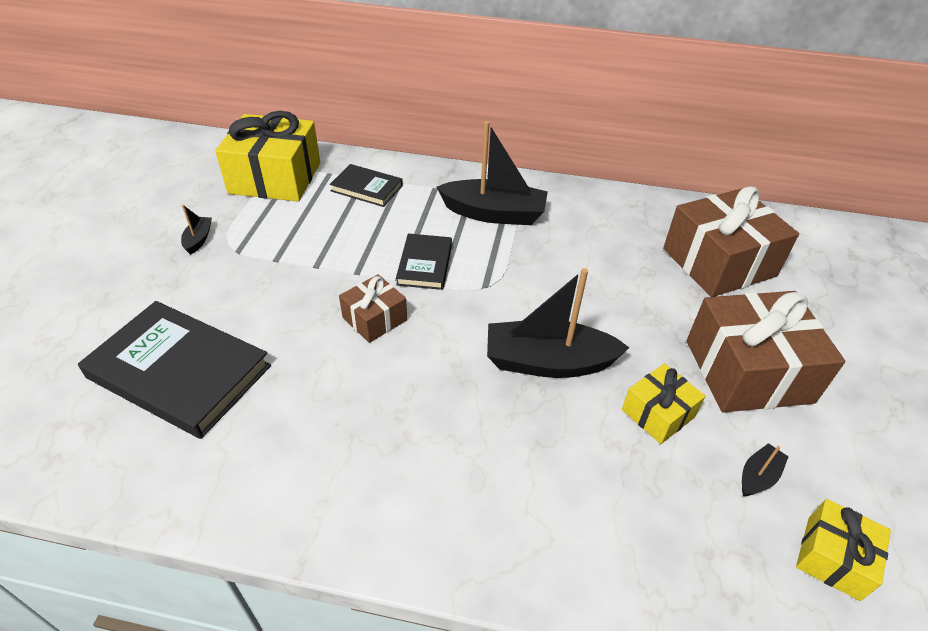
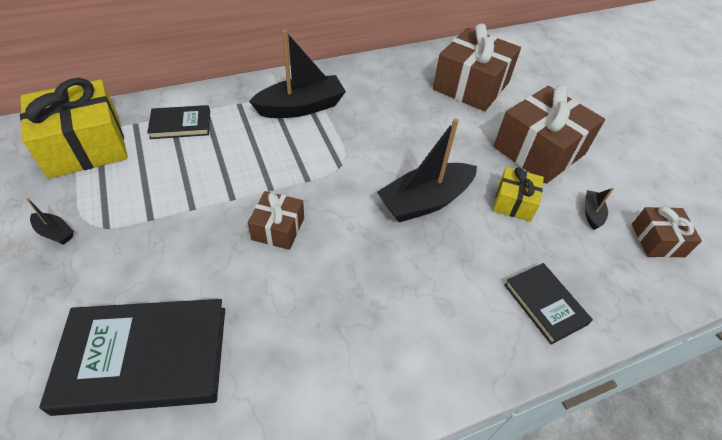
camera: 35 degrees left, 5 degrees up
(198, 239) = (55, 233): black boat -> black boat turned 150 degrees clockwise
(424, 264) = (281, 168): black book -> black book (545, 304)
(833, 557) = (657, 240): yellow gift -> brown gift

